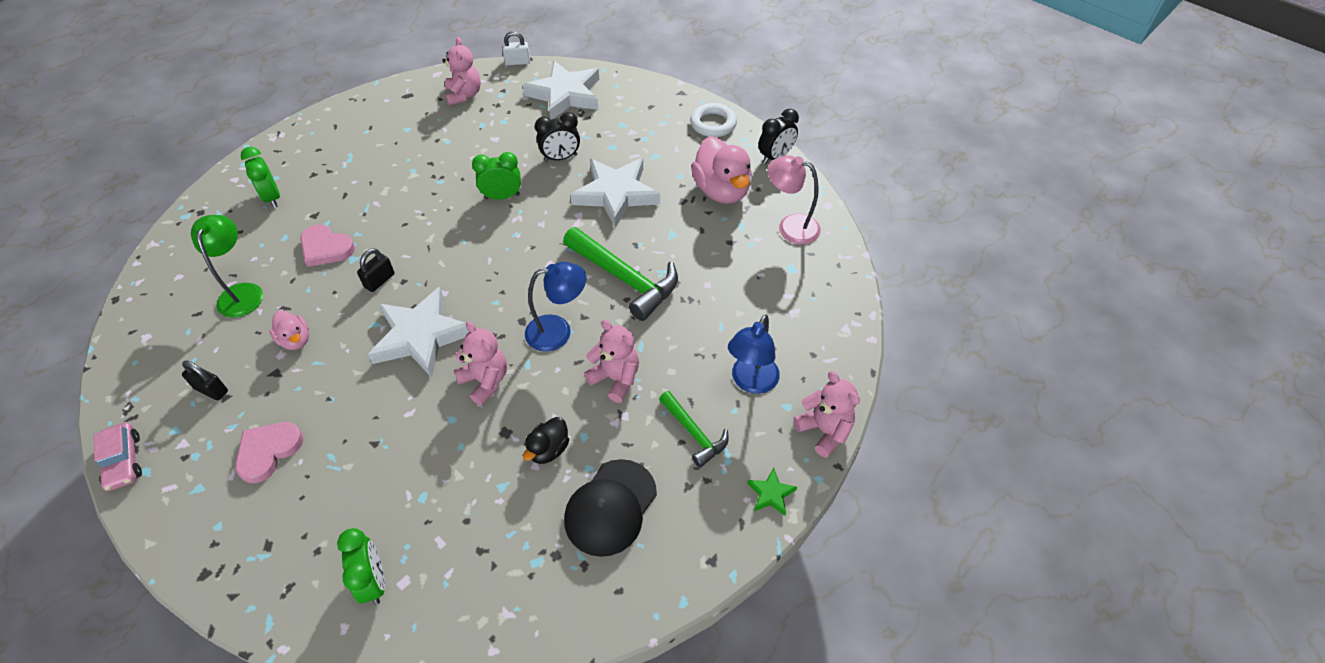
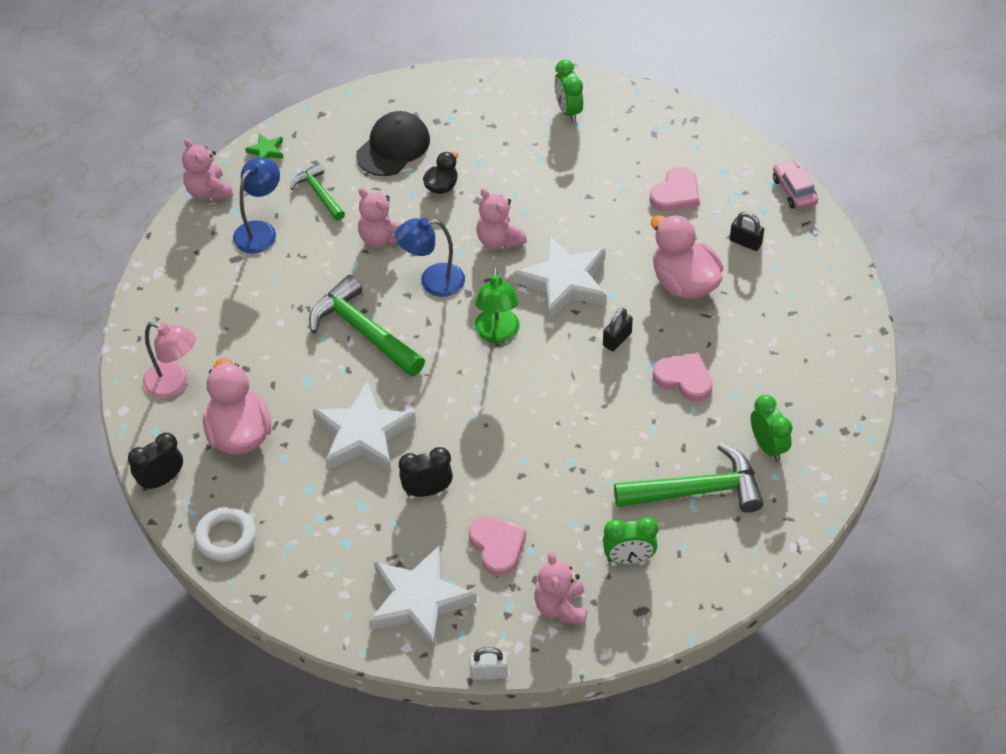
camera: 175 degrees left, 0 degrees up
(242, 292) = (755, 332): green lamp -> green lamp (497, 334)
(295, 340) = (684, 283): pink duck -> pink duck, size x1.90
(343, 165) = (697, 490): none -> green hammer
(502, 196) = (496, 436): green clock -> green clock (628, 558)
(507, 126) = (497, 546): none -> pink heart

